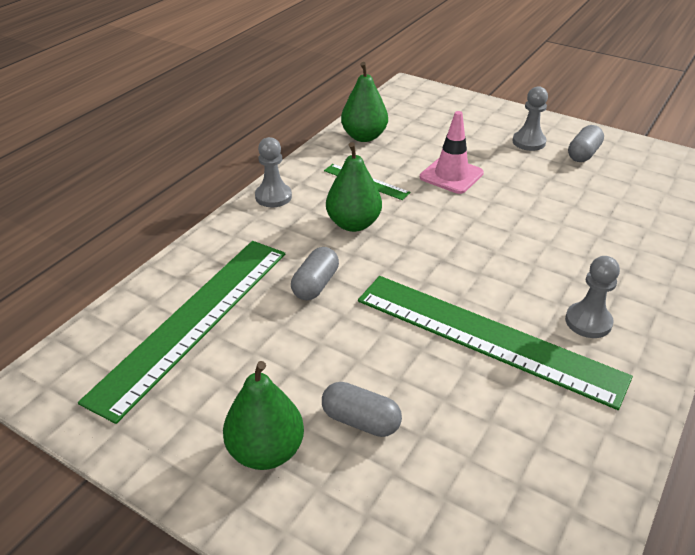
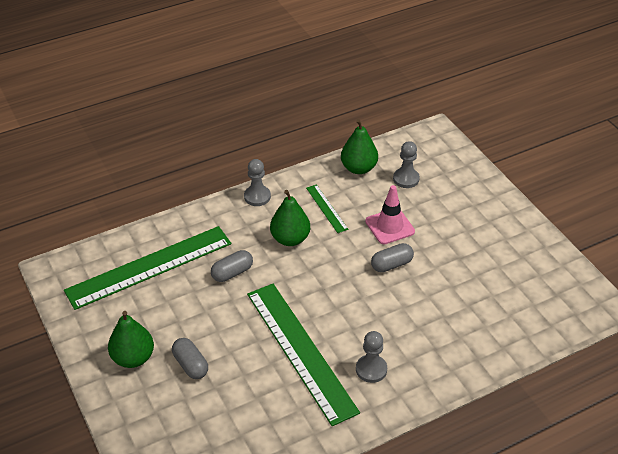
camera: 30 degrees right, 5 degrees up
(528, 142) = (476, 220): grey pawn -> grey pawn (406, 179)
(583, 154) = (507, 247): grey capsule -> grey capsule (391, 264)

